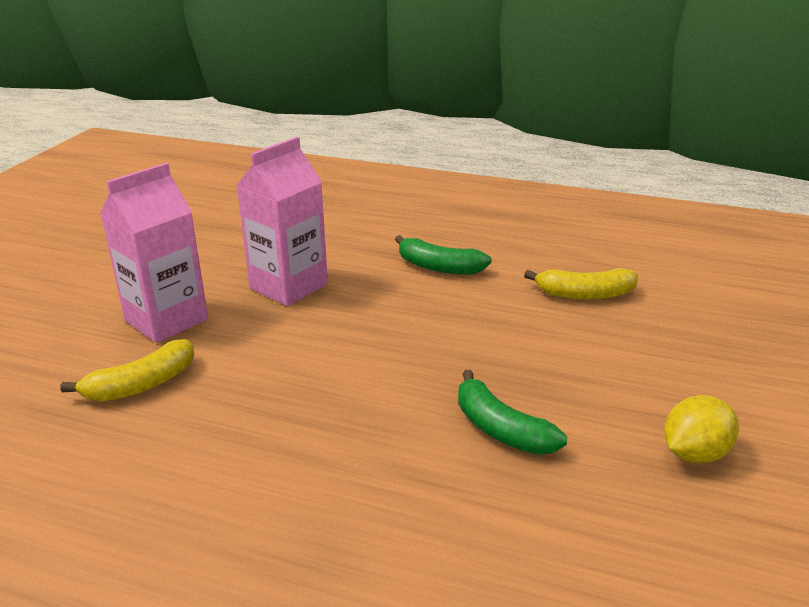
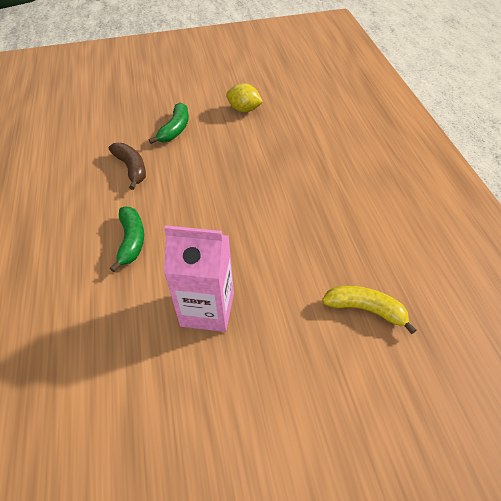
camera: 120 degrees left, 20 degrees up
(166, 320) = (300, 353): pink carton -> none
(500, 429) = (273, 159): green banana -> green banana (175, 129)
(584, 294) = (131, 168): yellow banana -> brown banana

